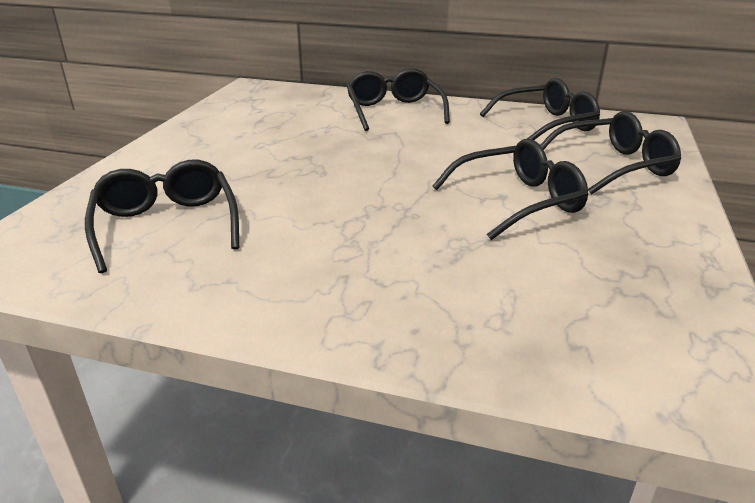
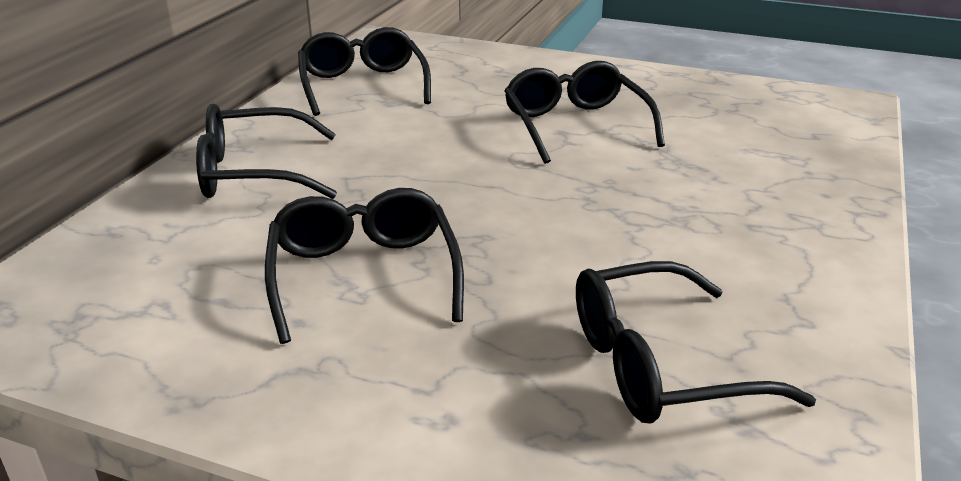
camera: 85 degrees left, 0 degrees up
(613, 166) = (493, 73): black glasses -> black glasses (364, 276)

